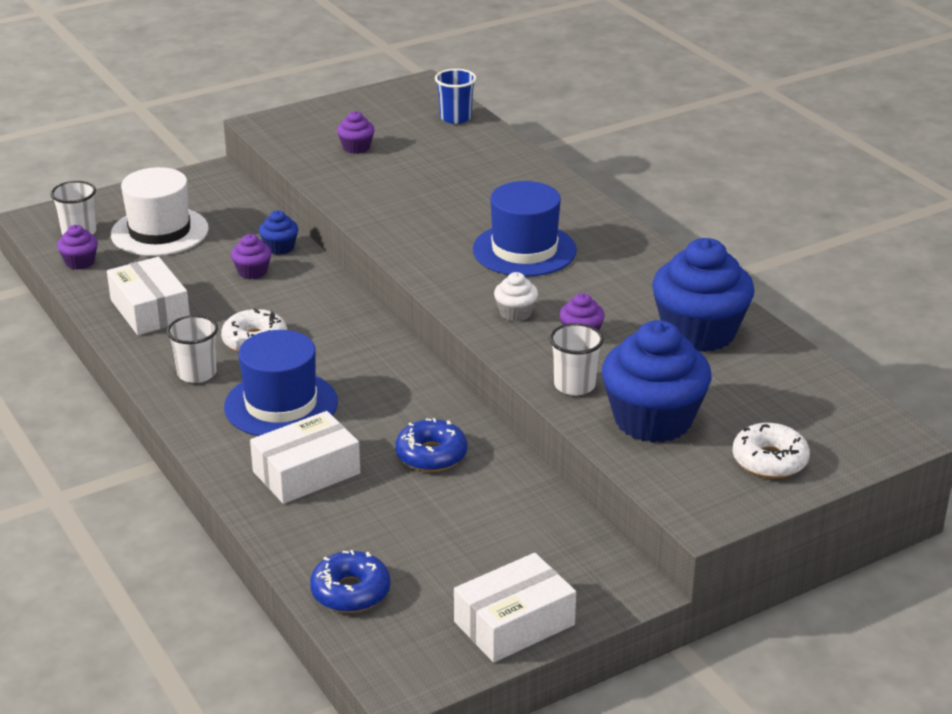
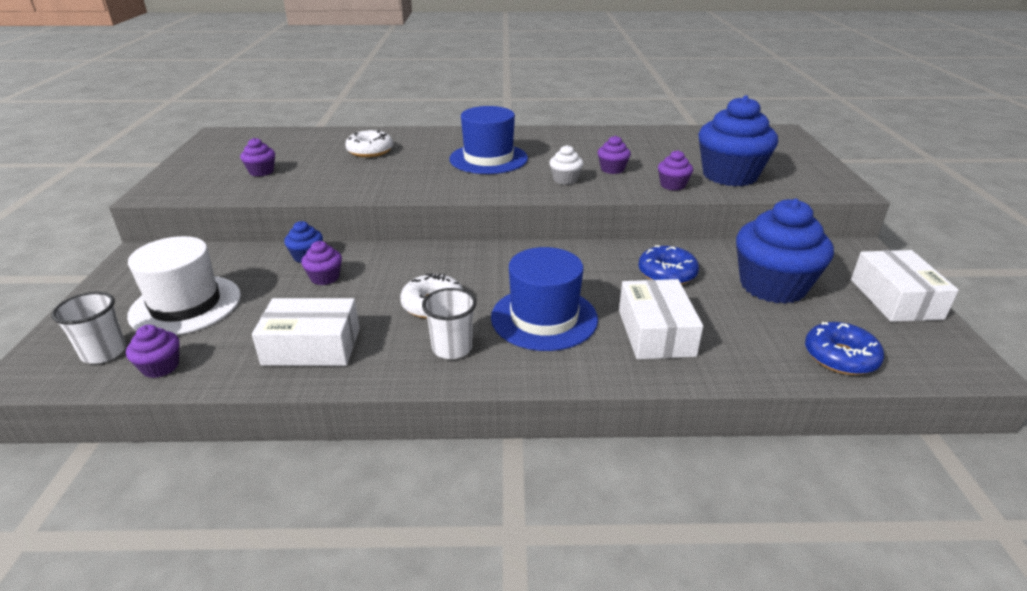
camera: 60 degrees left, 0 degrees up
(455, 118) = (284, 136): blue cup -> none
(574, 385) = (672, 185): white cup -> purple cupcake
(699, 332) = (640, 142): blue cupcake -> blue cupcake (772, 286)
(769, 460) = (791, 160): white donut -> white donut (370, 151)

